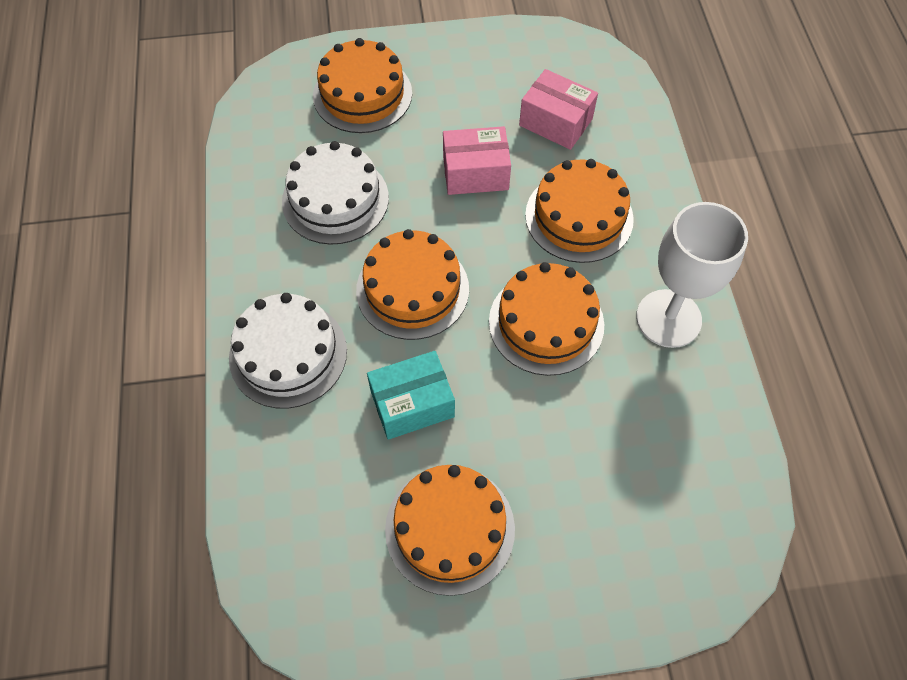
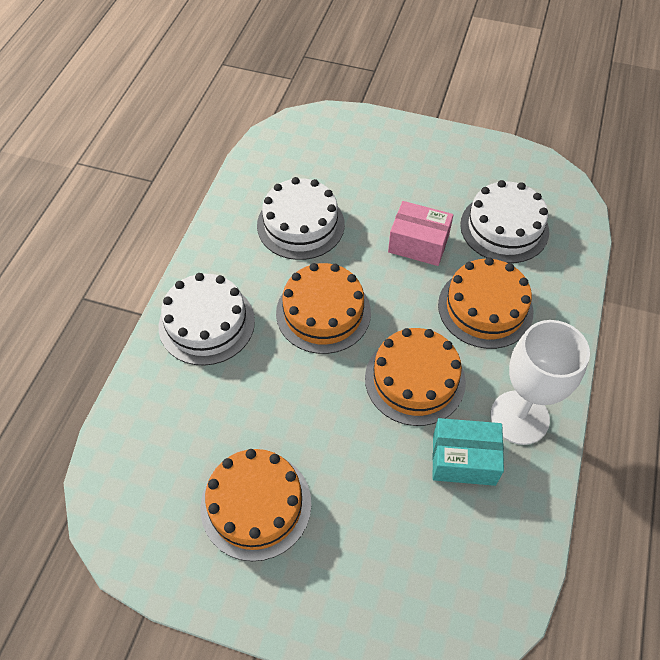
camera: 25 degrees right, 5 degrees down
(362, 94) = (361, 155): orange cake -> none
(412, 404) = (277, 398): turquoise box -> turquoise box (463, 459)
(555, 122) = (504, 228): pink box -> white cake

